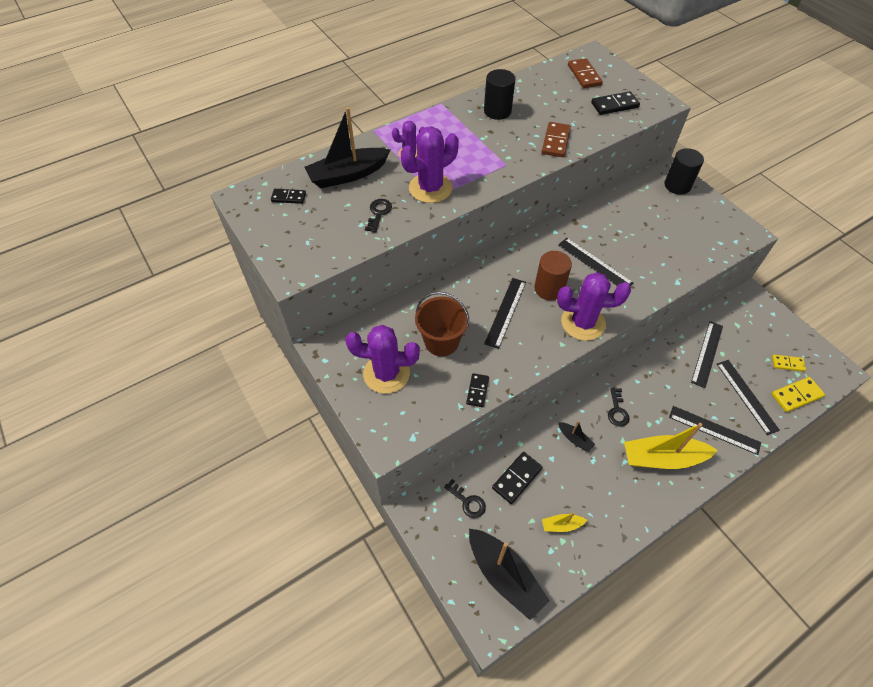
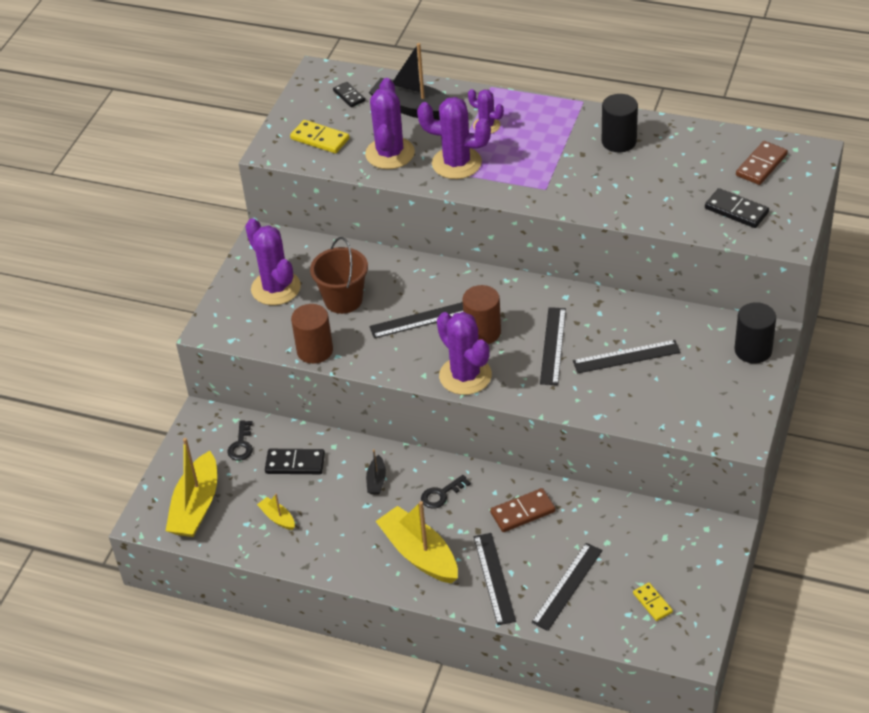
camera: 55 degrees right, 10 degrees down
(378, 213) = (390, 153): black key -> purple cactus
(477, 391) = (315, 350): black domino -> brown cylinder
(504, 576) = (196, 506): black boat -> yellow boat
(555, 141) = (621, 201): brown domino -> brown domino (523, 512)
(707, 353) = (592, 530): black ruler -> black ruler (626, 357)
(796, 395) = (612, 627): yellow domino -> yellow domino (320, 139)

